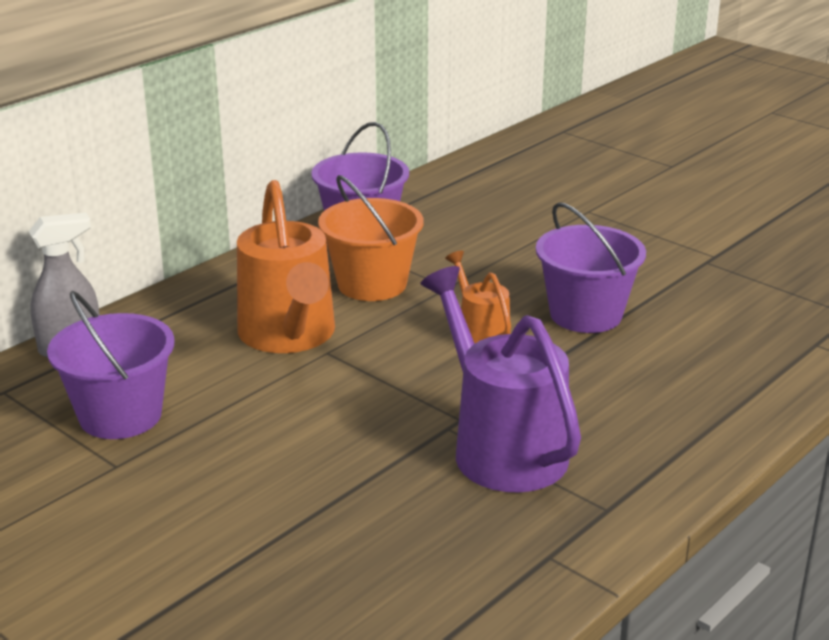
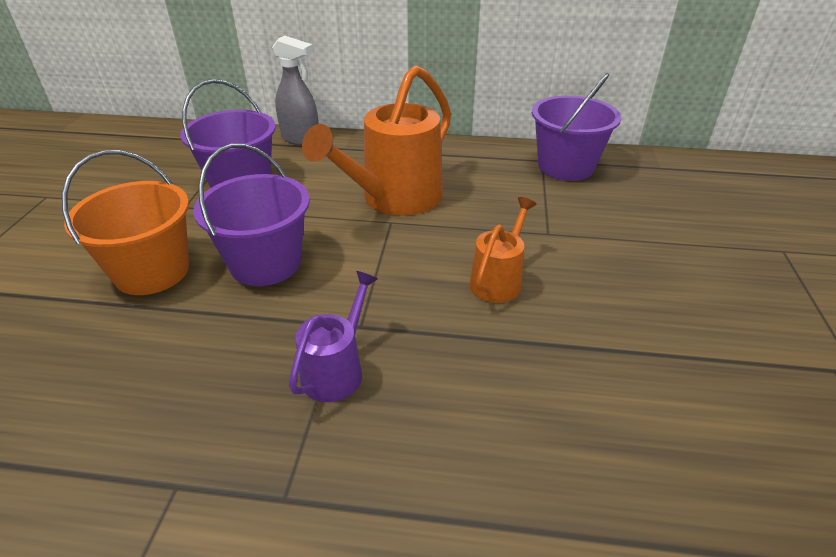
camera: 55 degrees right, 10 degrees up
(372, 284) = (503, 200): orange bucket -> orange bucket (152, 271)
(501, 447) = (337, 369): purple watering can -> purple watering can, size x0.53
(586, 314) = (610, 327): purple bucket -> purple bucket (266, 263)

